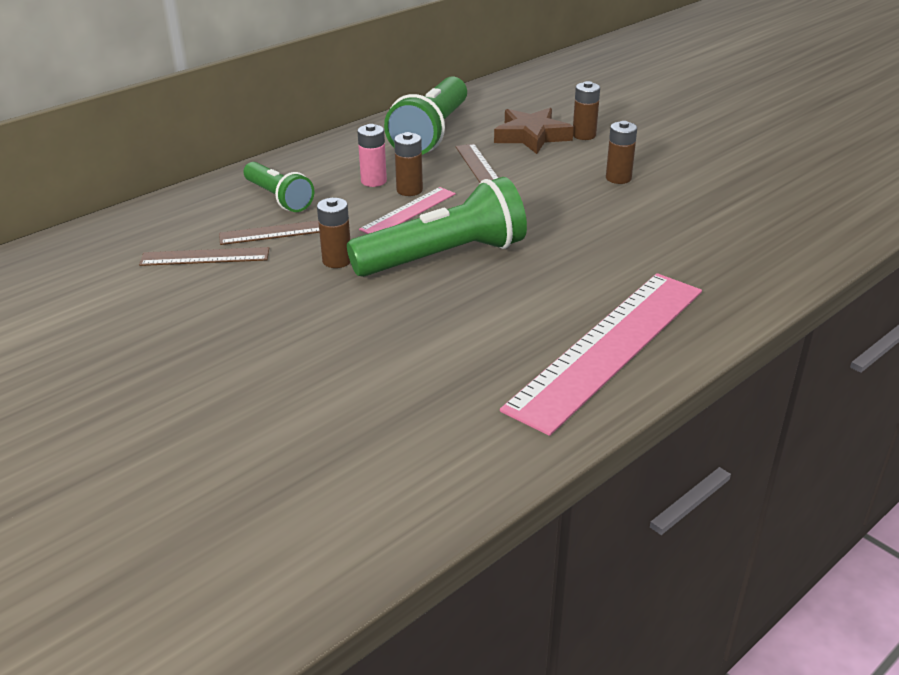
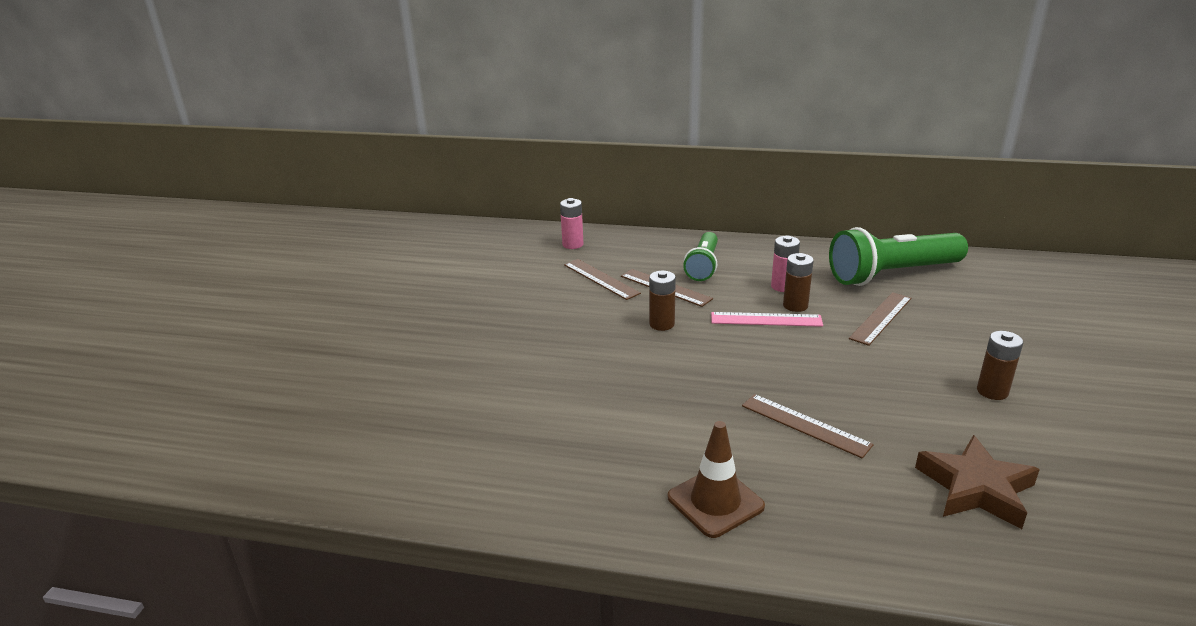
camera: 55 degrees right, 5 degrees down
(108, 243) = (573, 244): none -> pink battery
(444, 257) = (729, 363): green flashlight -> none
(531, 136) = (977, 317): brown star -> brown star (975, 488)
(566, 264) = (805, 425): none -> brown ruler
(584, 135) = (1032, 340): brown battery -> none
(608, 347) = (715, 502): pink ruler -> brown traffic cone

